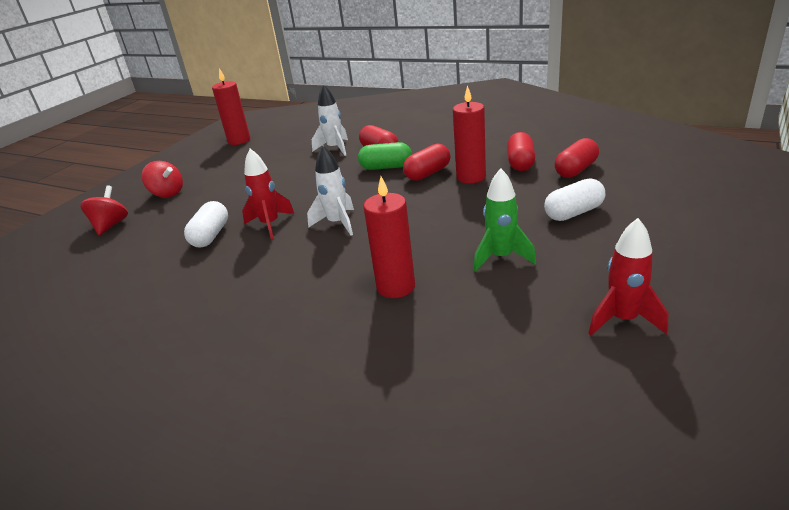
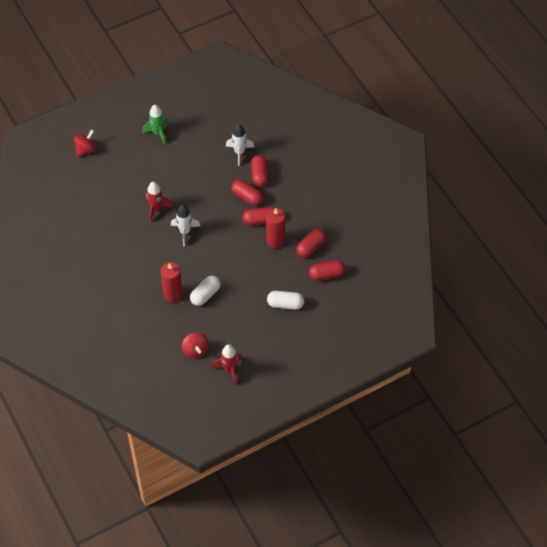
camera: 30 degrees right, 25 degrees up
(167, 193) = (126, 135): red spinning top -> red spinning top (195, 350)
(211, 236) = (125, 198): white capsule -> white capsule (205, 295)
(239, 140) = (197, 94): red candle -> none
(386, 167) = (247, 197): green capsule -> red capsule
(501, 257) = (226, 308): green rocket -> green rocket (158, 133)

